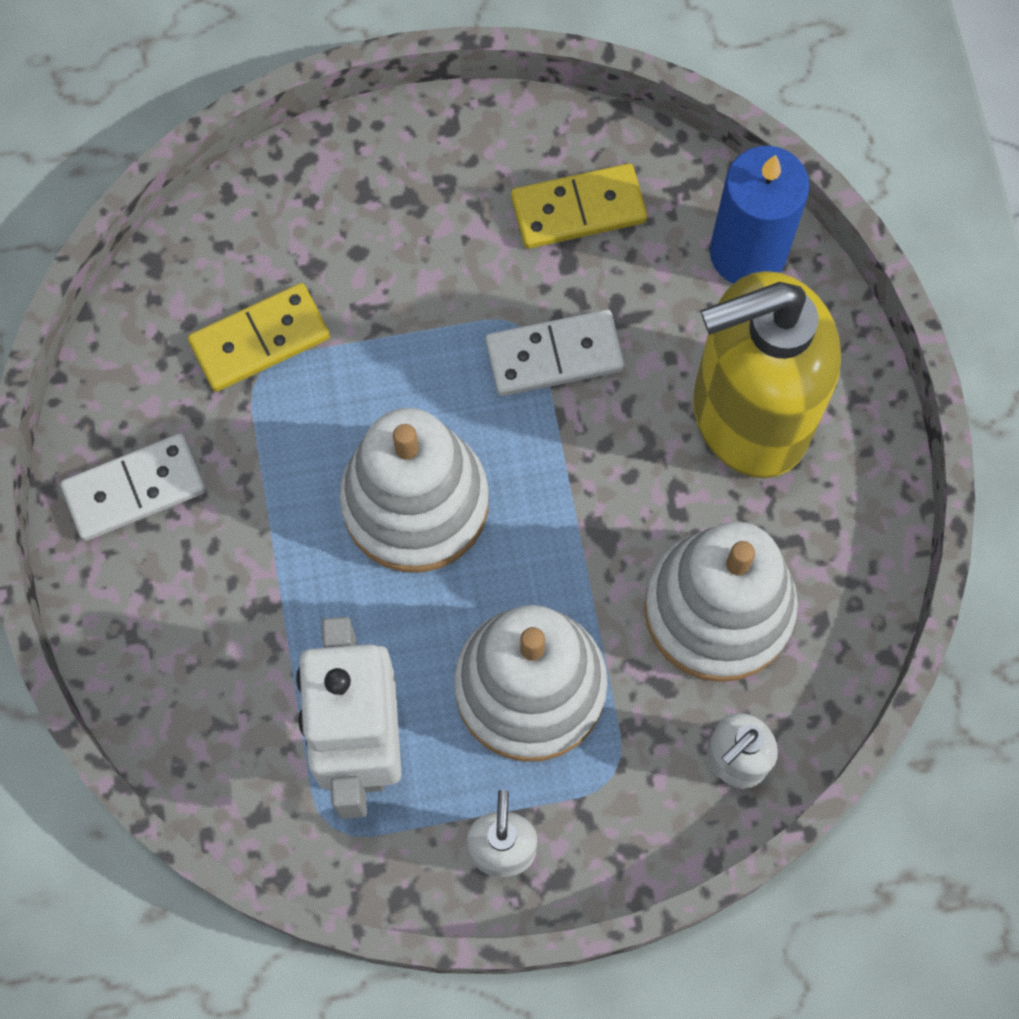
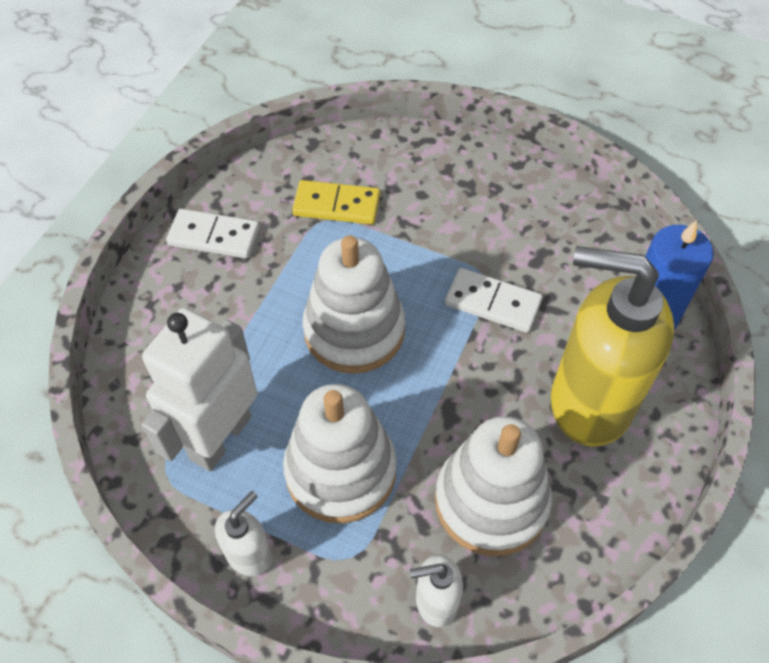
camera: 35 degrees right, 15 degrees down
(578, 209) = (561, 239): yellow domino -> none

